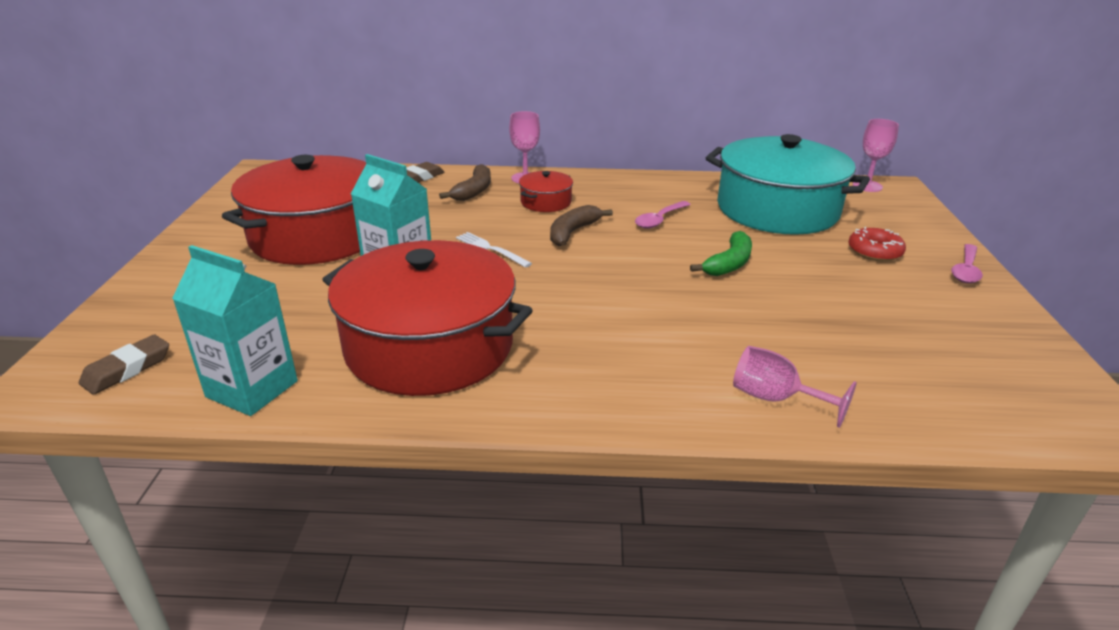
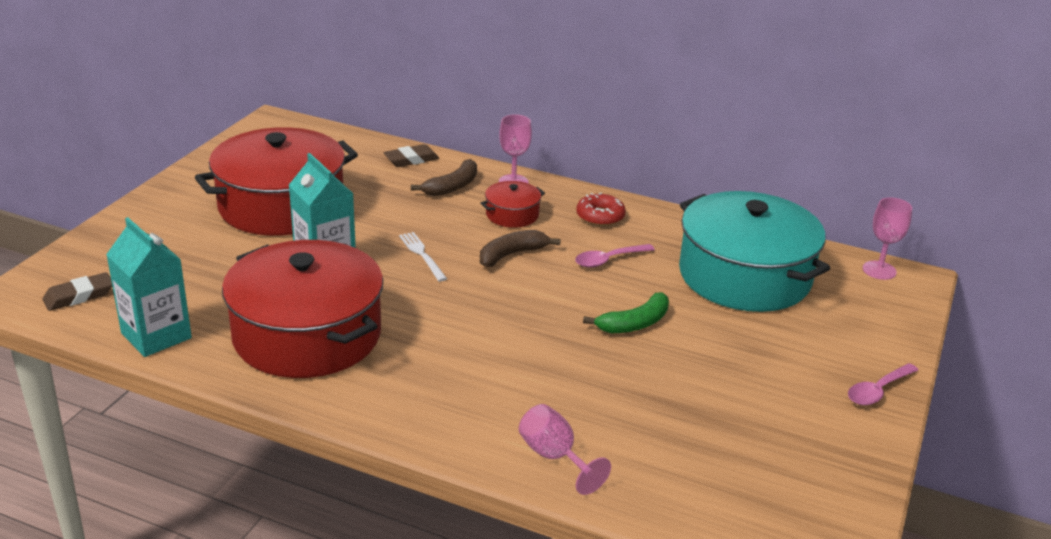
camera: 20 degrees right, 0 degrees up
(874, 251) = (800, 347): red donut -> red donut (600, 216)

